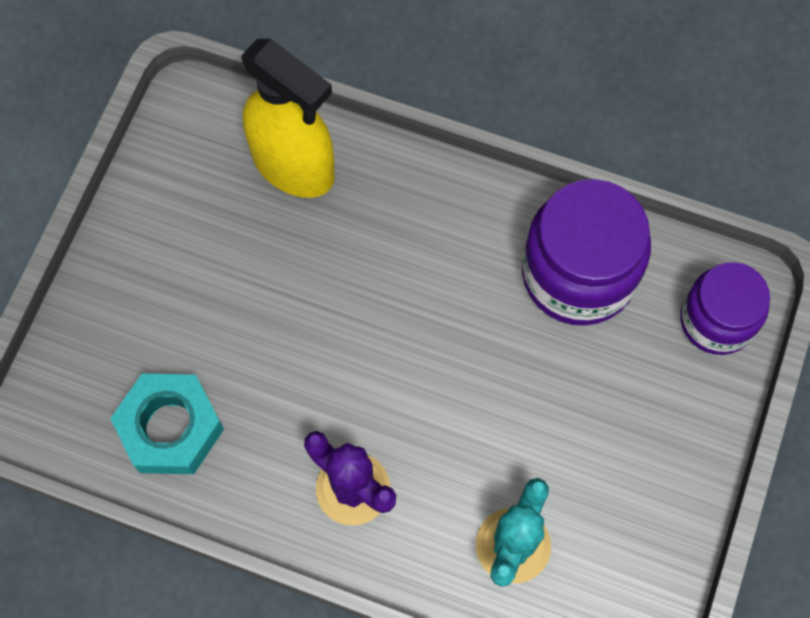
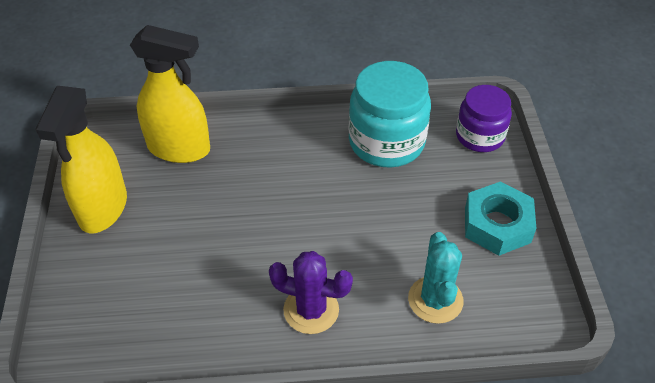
camera: 25 degrees left, 20 degrees down
(161, 224) = (103, 209): none -> yellow spray bottle
(170, 428) = (163, 324): turquoise nut -> turquoise nut (497, 225)
(578, 274) = (386, 142): purple jar -> turquoise jar

